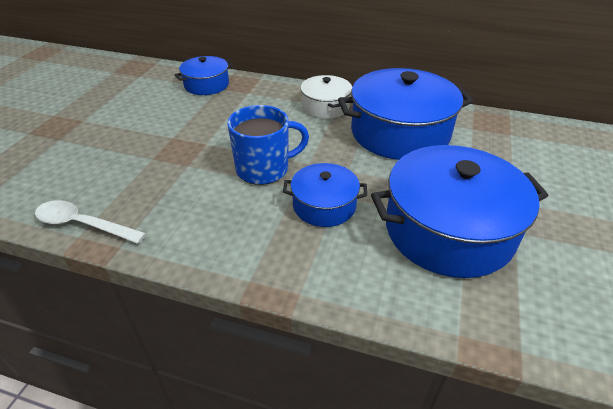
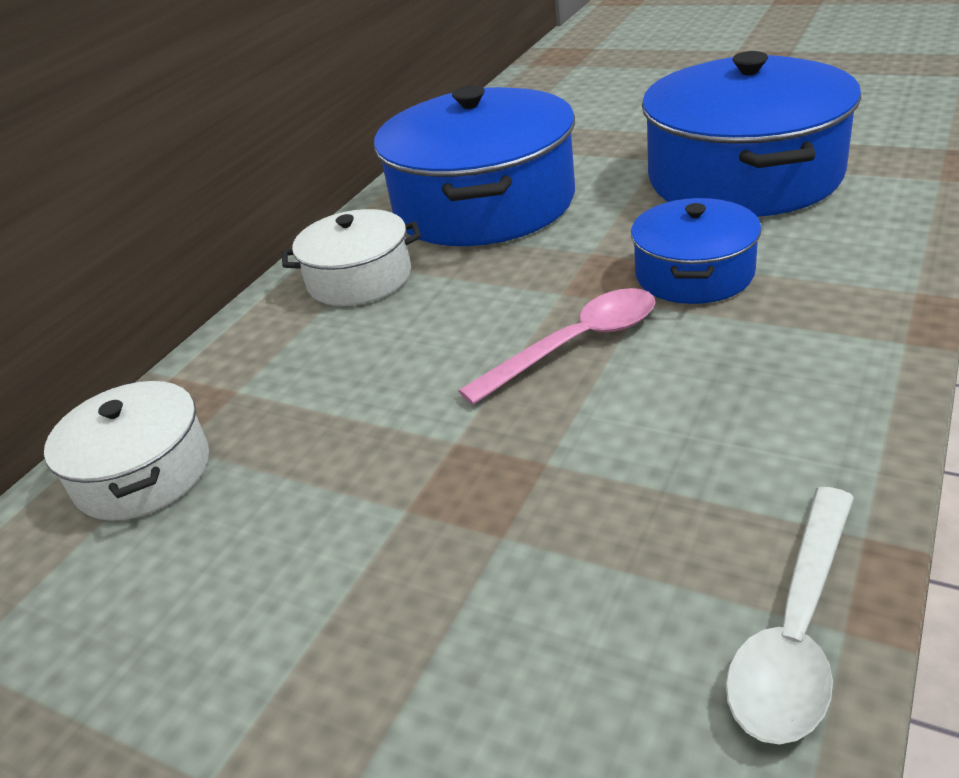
camera: 75 degrees left, 5 degrees down
(206, 85) = (143, 473): blue pot -> white pot
(264, 169) = (576, 345): blue mug -> pink spoon

